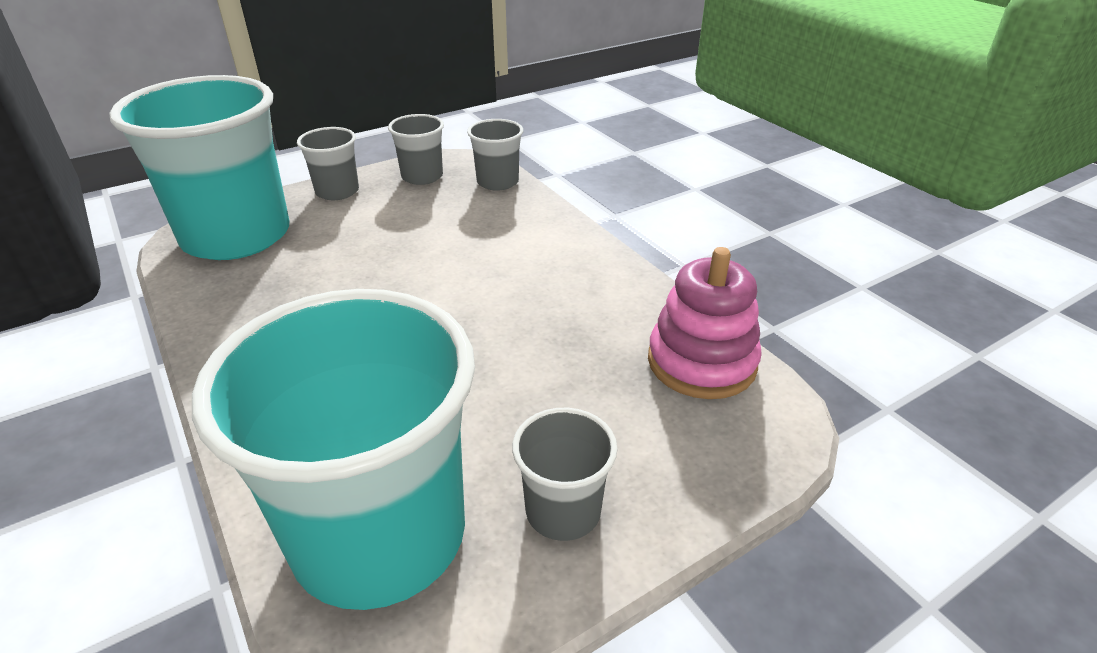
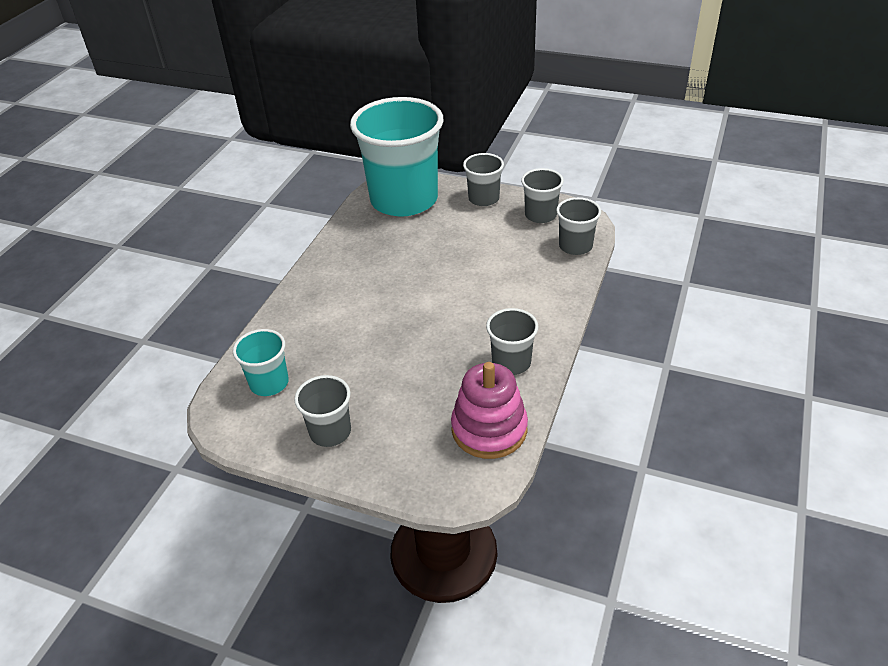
camera: 55 degrees right, 5 degrees up
(379, 535) = (269, 383): turquoise cup -> turquoise cup, size x0.45
(613, 297) = (511, 362): none -> grey cup

